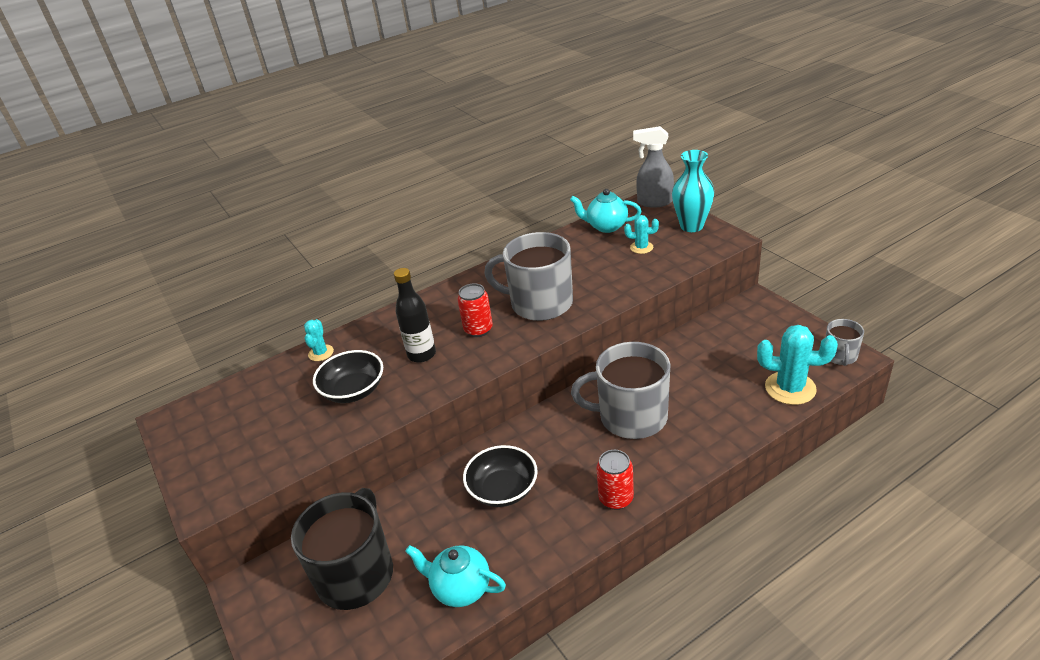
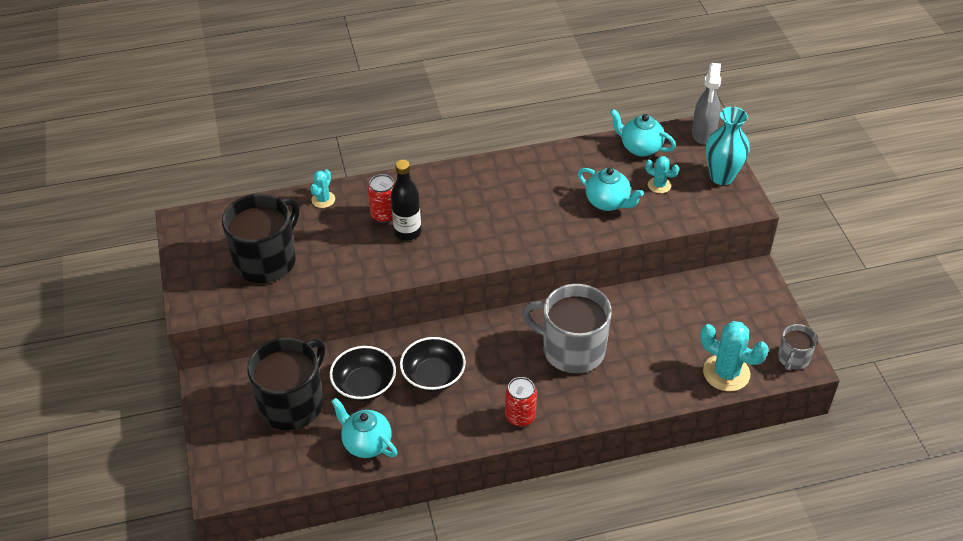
camera: 15 degrees right, 10 degrees up
(278, 426) = (266, 260): none -> black mug
(353, 390) = (338, 248): black bowl -> black bowl (364, 385)
(478, 329) = (466, 224): red can -> red can (384, 215)
(540, 303) = (533, 215): grey mug -> none
(604, 273) = (608, 202): none -> turquoise teapot
(654, 202) = (703, 134): grey spray bottle -> grey spray bottle turned 105 degrees counterclockwise

